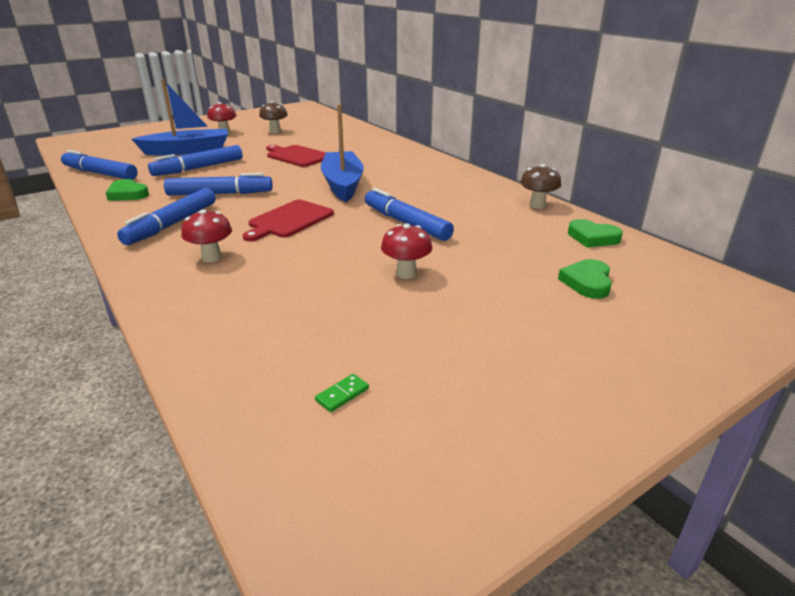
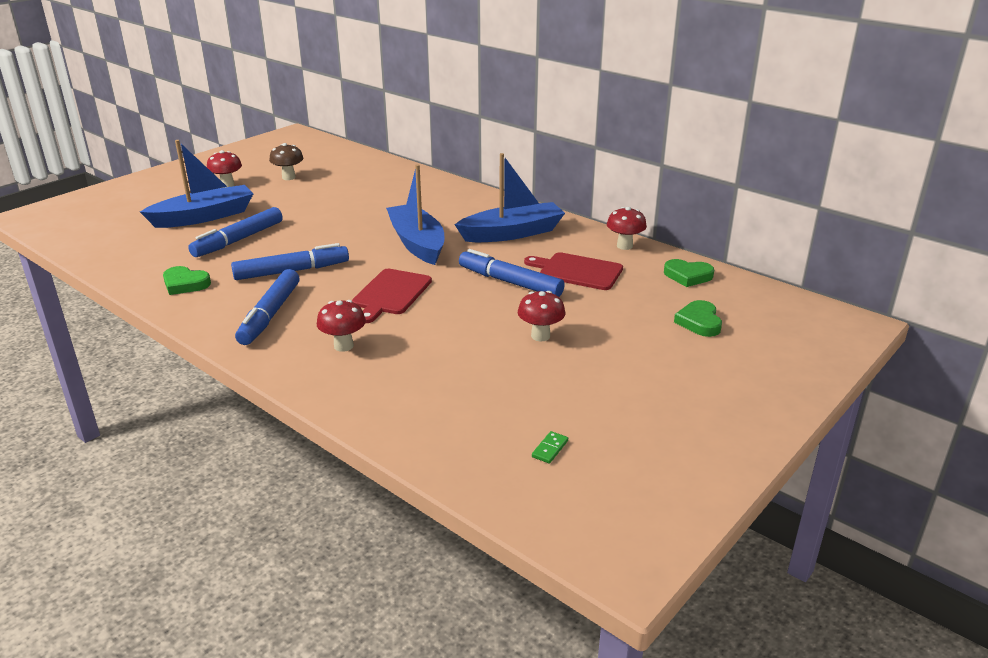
camera: 15 degrees left, 0 degrees up
(100, 173) = (125, 260): blue marker -> none
(297, 156) = (341, 211): red cutting board -> red cutting board (577, 271)
(433, 185) = (512, 233): none -> blue boat
(537, 205) = (624, 246): brown mushroom -> red mushroom

